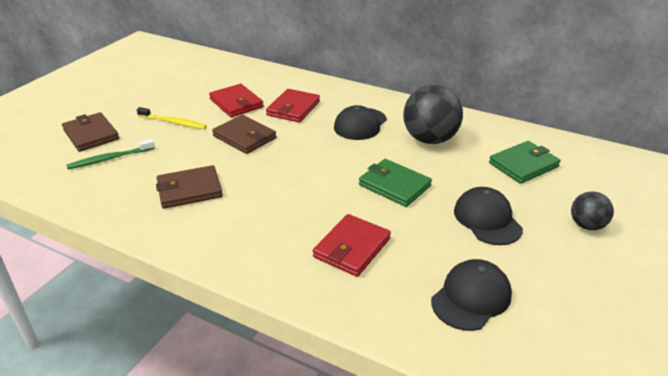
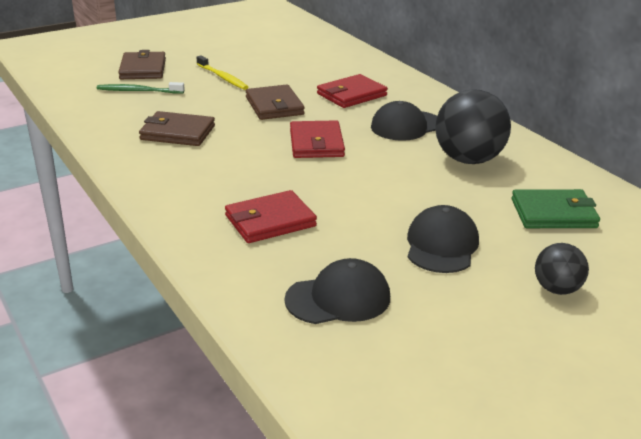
camera: 30 degrees right, 5 degrees down
(236, 103) = (299, 76): red wallet -> red wallet (316, 143)
(394, 185) = (376, 187): green wallet -> none

